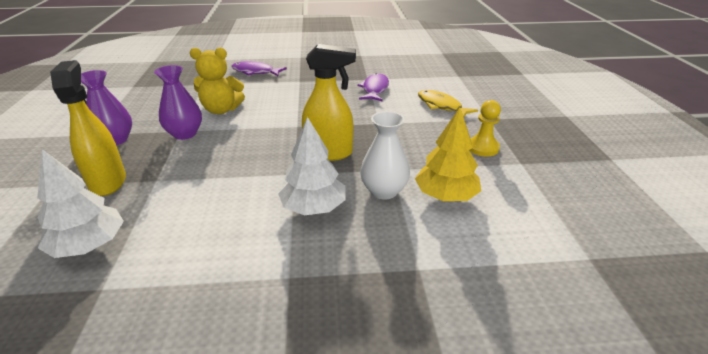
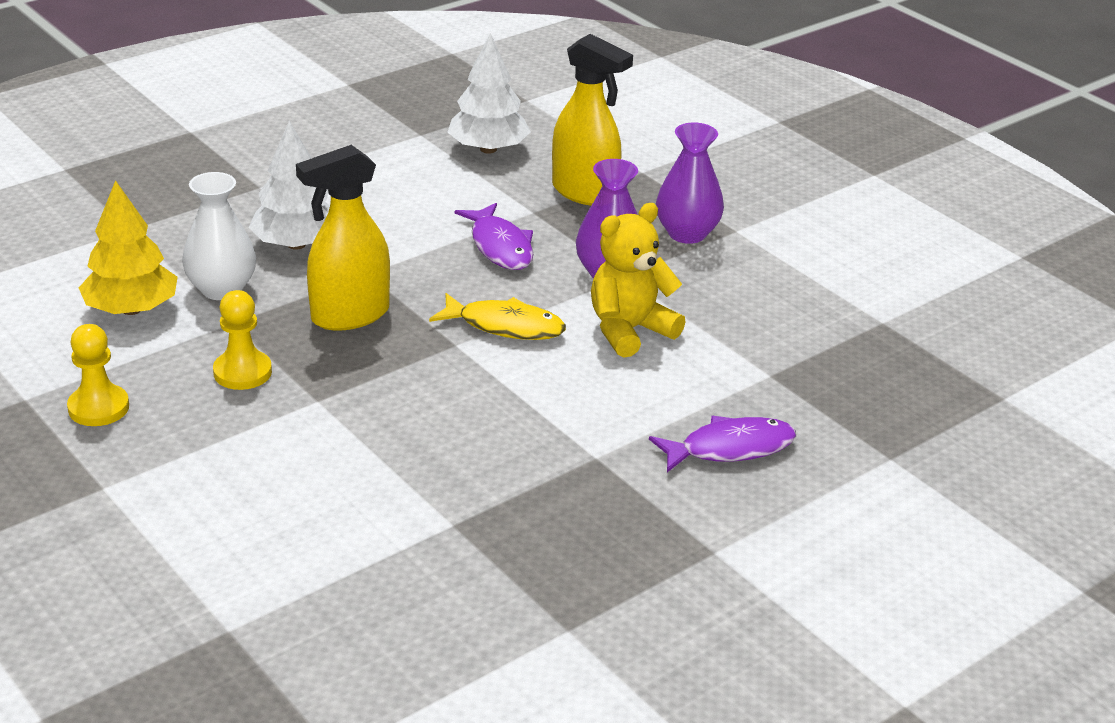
camera: 145 degrees right, 0 degrees up
(375, 89) = (402, 491): purple fish -> purple fish (500, 246)
(404, 143) = (242, 372): none -> yellow pawn
(441, 106) = (220, 490): yellow fish -> yellow fish (505, 326)

